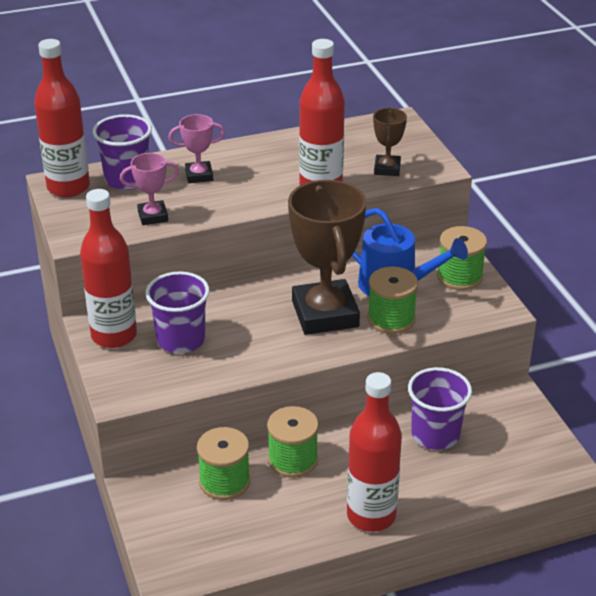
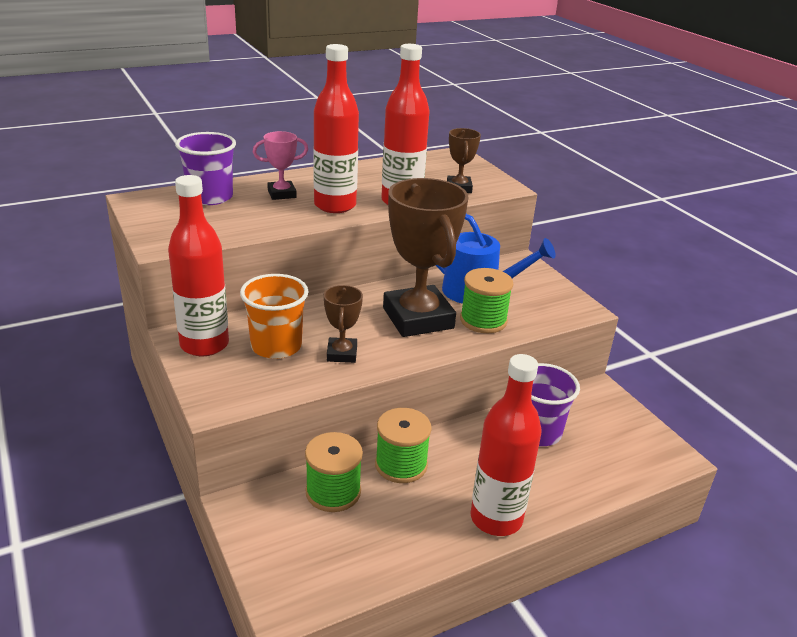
camera: 10 degrees left, 5 degrees down
(68, 187) = (150, 204): red bottle -> red bottle (335, 205)
(153, 216) = (240, 226): pink trophy -> none
(181, 340) = (276, 346): purple cup -> orange cup
(242, 350) = (342, 354): none -> brown trophy
(459, 276) = (535, 283): green spool -> none

